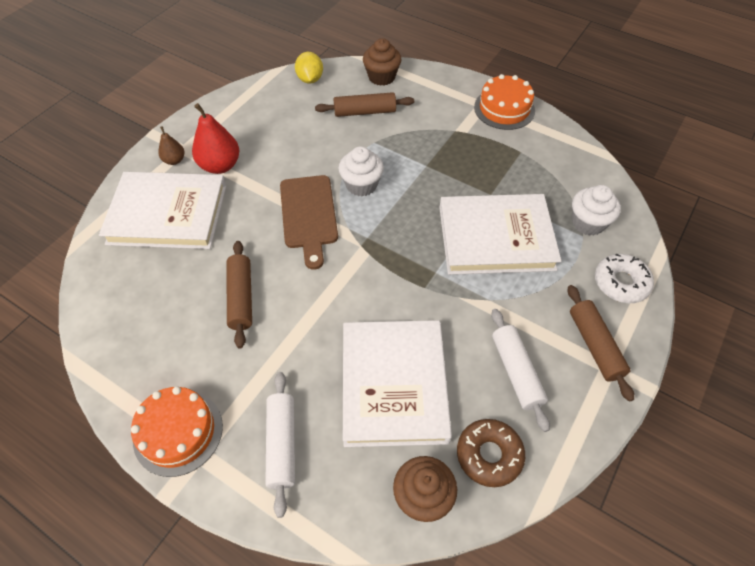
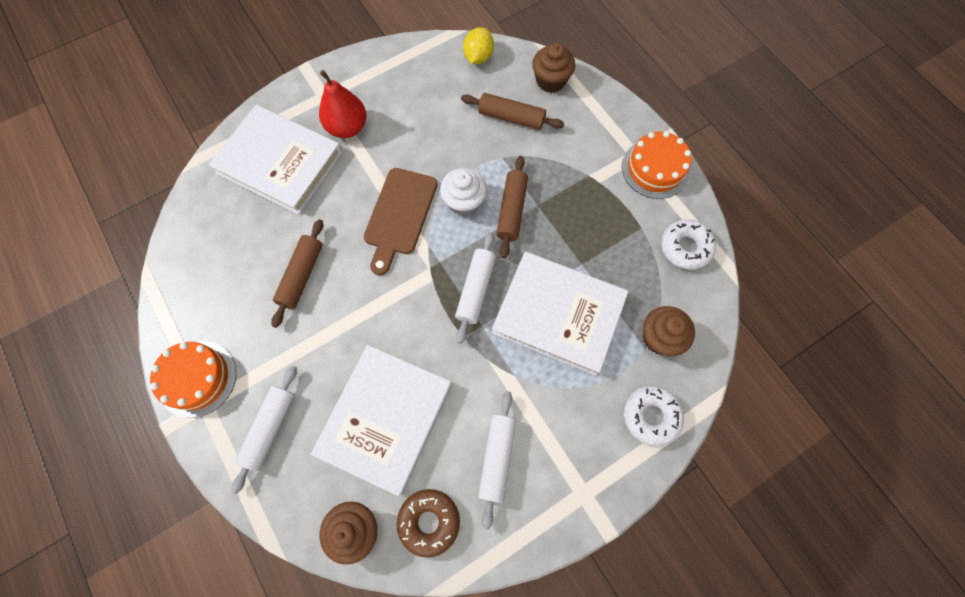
camera: 25 degrees right, 15 degrees up
(174, 160) = (310, 105): brown pear -> none
(413, 247) = (476, 290): none -> white rolling pin
(564, 153) = (685, 247): none -> white donut
(588, 223) = (659, 337): white cupcake -> brown cupcake
(594, 345) = (584, 467): brown rolling pin -> brown rolling pin (511, 210)

